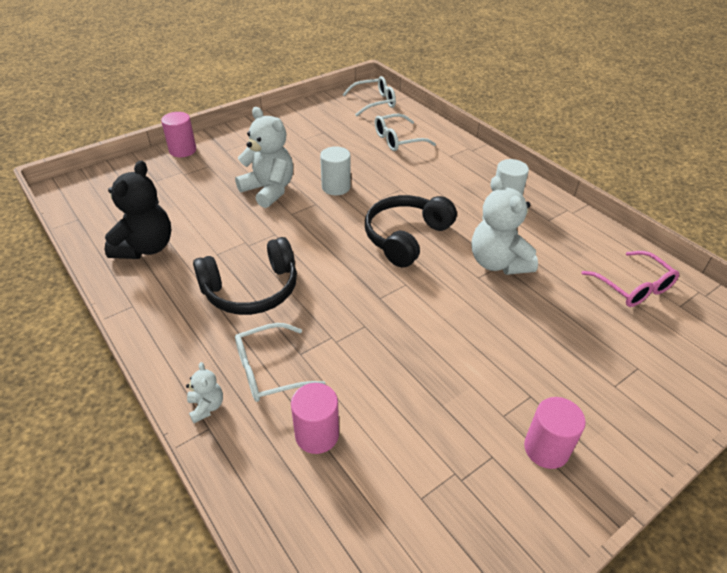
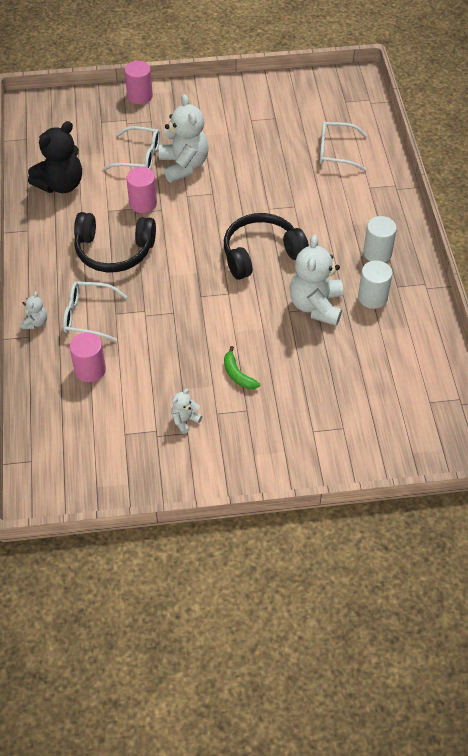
camera: 30 degrees right, 10 degrees up
(336, 187) = (241, 183): white cylinder -> white cylinder (372, 297)
(374, 102) = (349, 98): white glasses -> white glasses (138, 156)
(477, 442) = (185, 420): none -> white teddy bear
(487, 361) = (238, 375): none -> green banana
(546, 449) = (225, 444): pink cylinder -> pink cylinder (143, 203)
(632, 286) = (407, 371): pink glasses -> none

